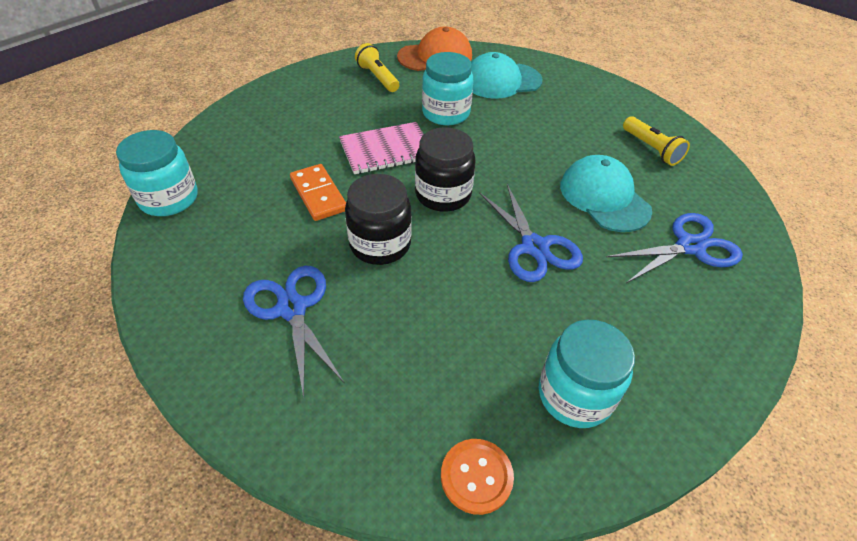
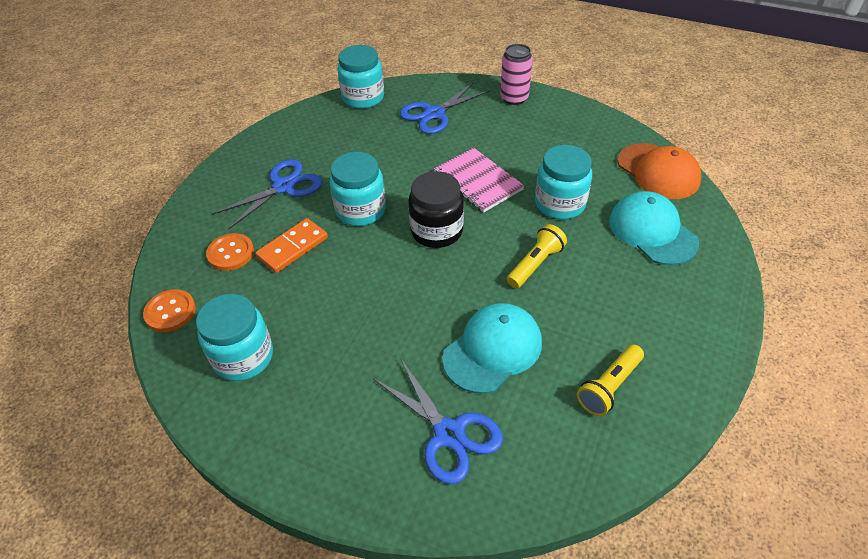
camera: 75 degrees right, 0 degrees up
(276, 94) = (514, 98): none -> pink can
(319, 194) = (401, 162): orange domino -> orange domino (293, 248)
(378, 77) = (586, 145): yellow flashlight -> yellow flashlight (535, 264)
(380, 244) = (360, 210): black jar -> turquoise jar
(392, 387) = (231, 253): none -> orange button
(534, 247) = (395, 305): blue scissors -> blue scissors (434, 114)

